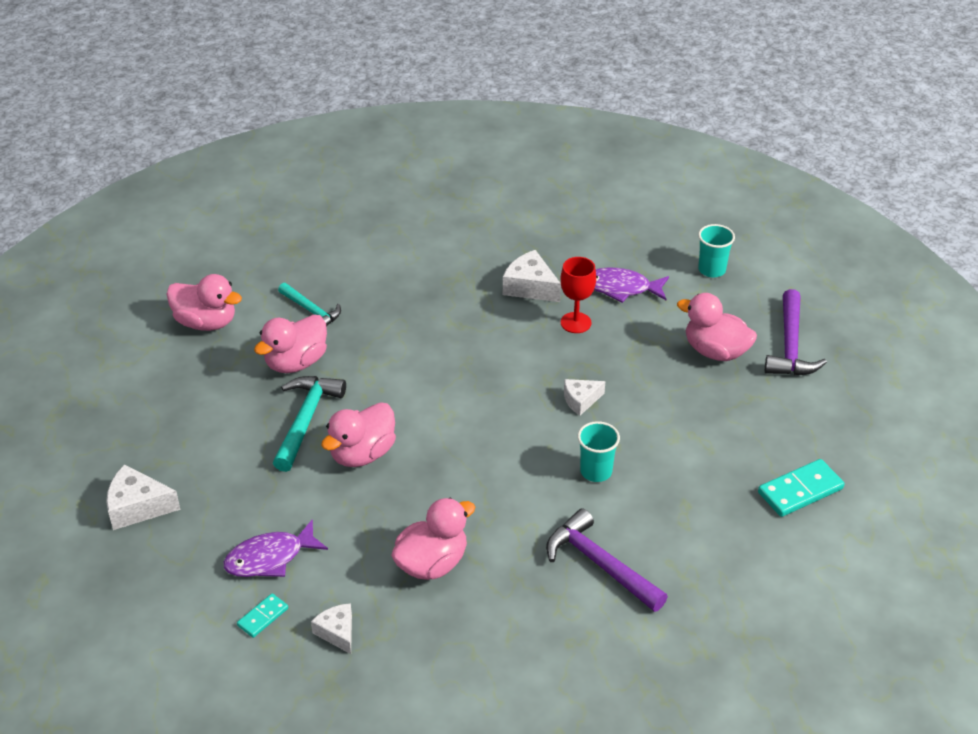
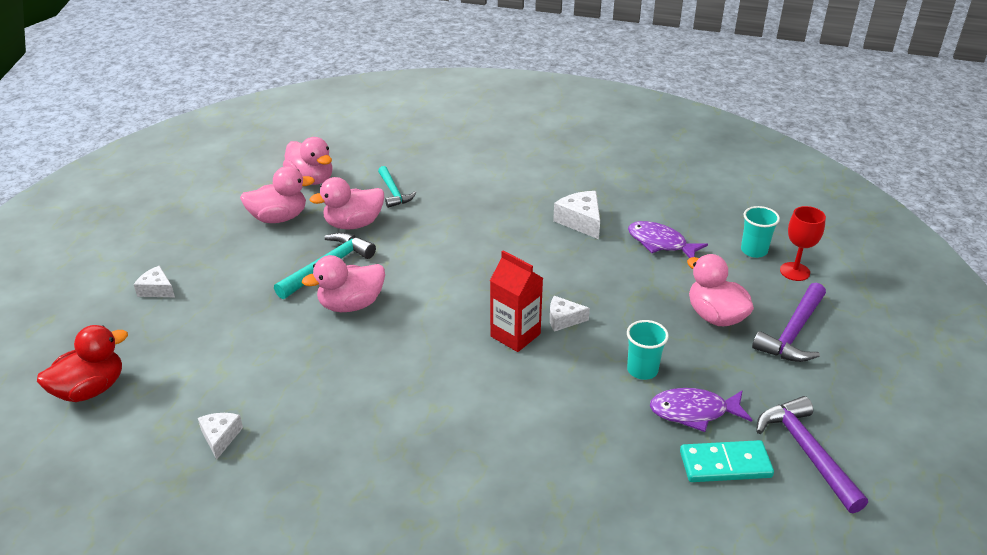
camera: 25 degrees right, 5 degrees down
(137, 507) = (157, 289): white cheese -> white cheese, size x0.65
(161, 635) = (91, 389): none -> red duck
(263, 617) = (175, 403): turquoise domino -> none
(270, 558) = (218, 359): purple fish -> purple fish (694, 412)
(432, 563) = (339, 409): pink duck -> pink duck (279, 218)
(546, 431) = (515, 335): none -> red carton
(575, 323) = (601, 258): red goblet -> red goblet (794, 271)
(596, 471) = (536, 381): turquoise cup -> turquoise cup (642, 370)
(600, 564) = (484, 463): purple hammer -> purple hammer (807, 452)

